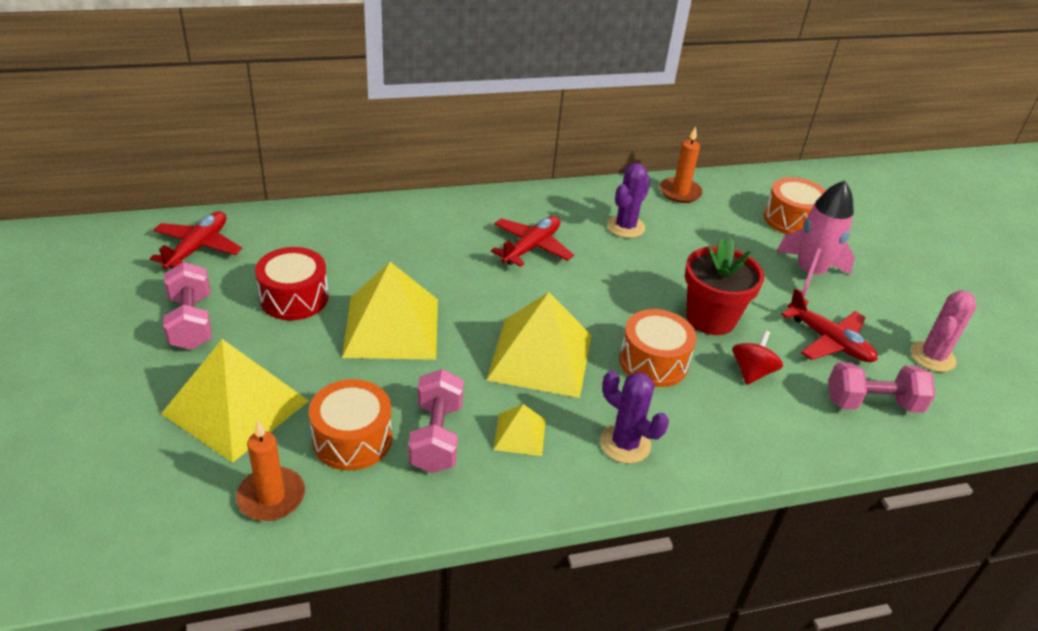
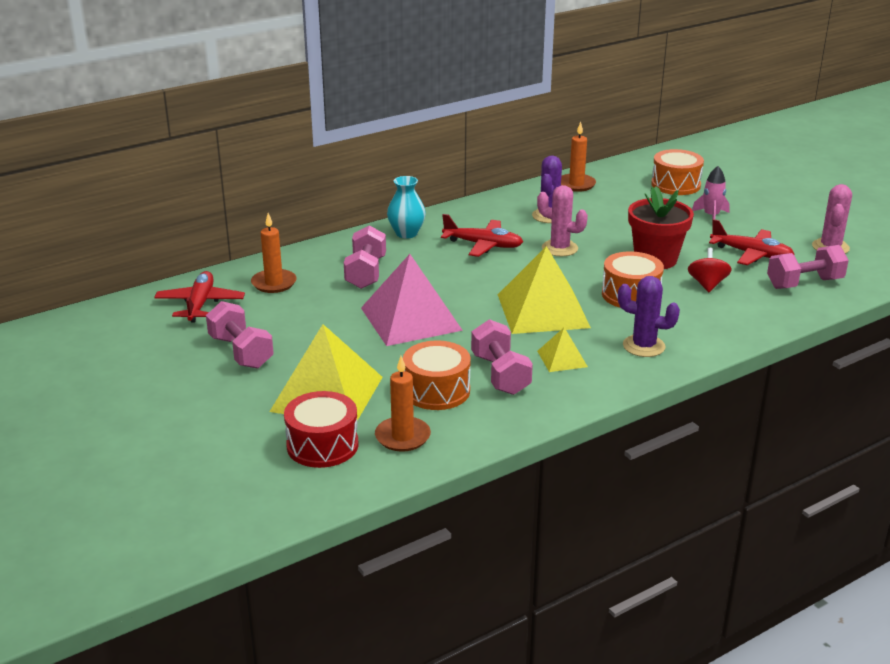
camera: 15 degrees left, 10 degrees down
(287, 240) = (274, 283): none -> orange candle
(294, 298) = (314, 318): red drum -> red drum (322, 445)
(386, 252) = (366, 273): none -> pink dumbbell
(392, 327) = (411, 319): yellow pyramid -> pink pyramid
(461, 211) = (406, 233): none -> turquoise vase
(531, 247) = (483, 245): red plane -> red plane turned 90 degrees clockwise
(611, 274) = (559, 248): none -> pink cactus
(809, 273) = (711, 216): pink rocket -> pink rocket, size x0.58

